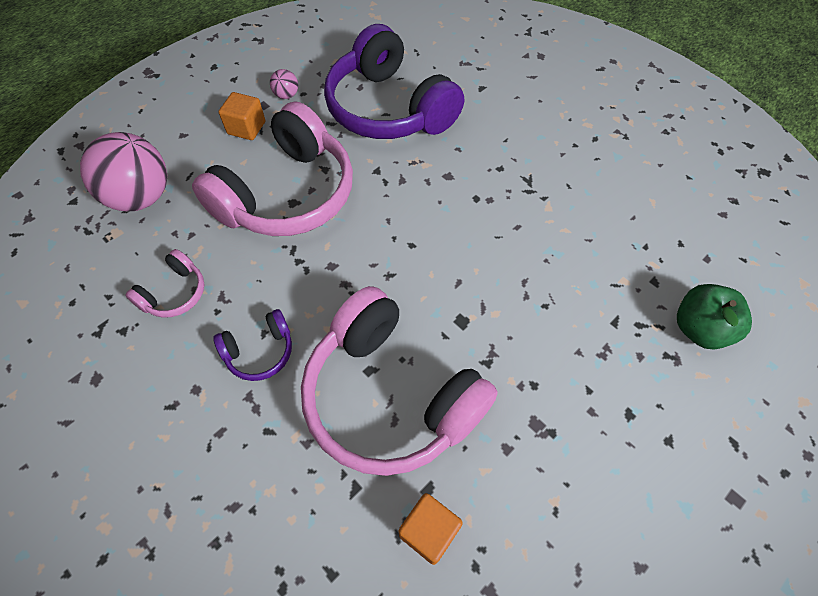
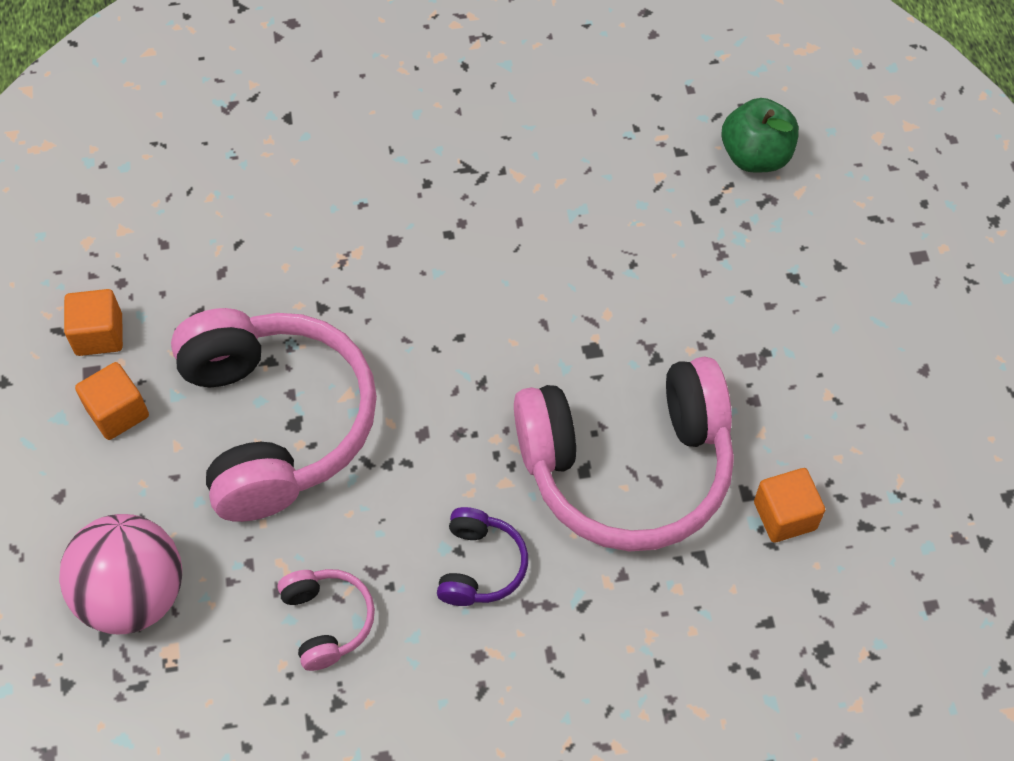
camera: 55 degrees left, 0 degrees up
(286, 95) = (99, 334): pink ball -> orange cube
(389, 108) = (232, 234): purple headphones -> none

